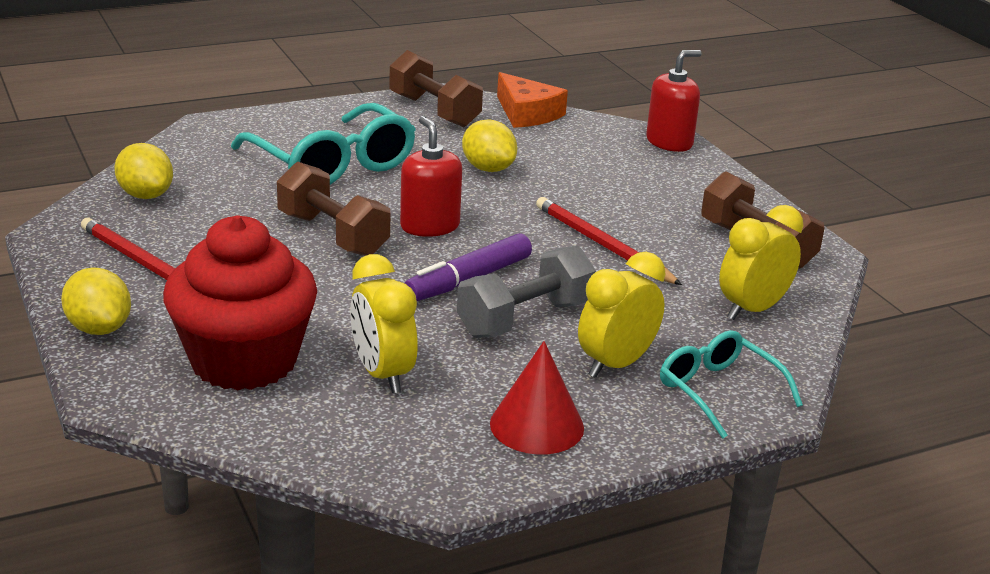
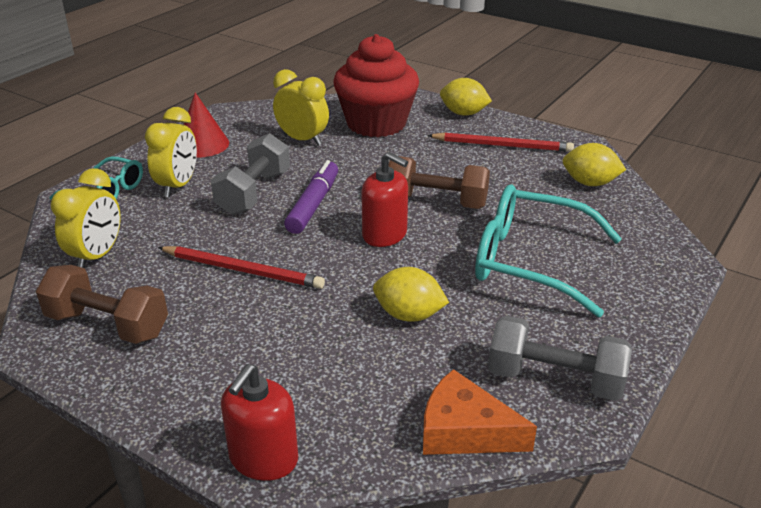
camera: 150 degrees right, 5 degrees up
(434, 111) = (555, 380): brown dumbbell -> grey dumbbell

